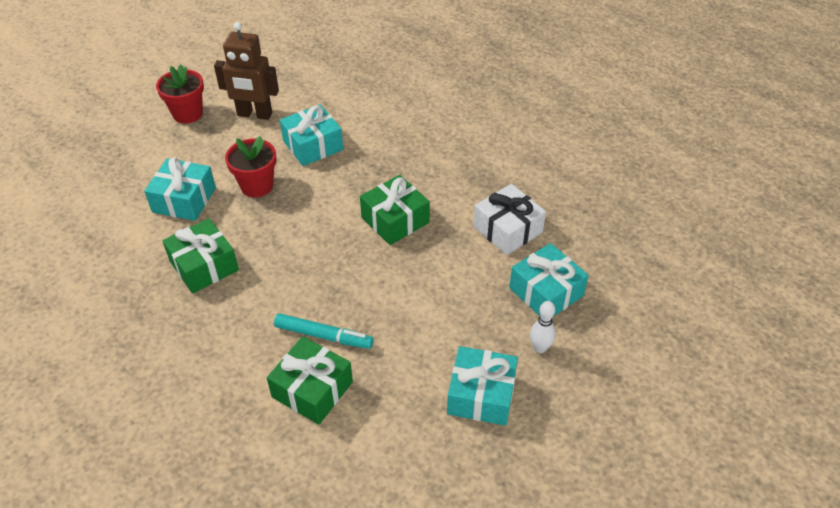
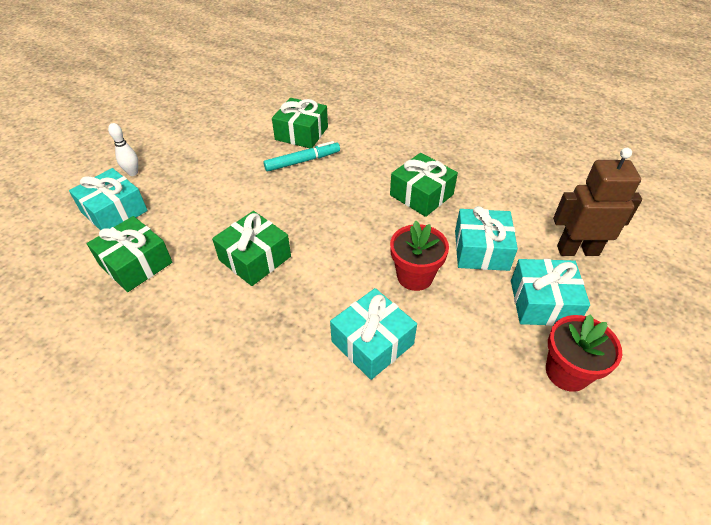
camera: 170 degrees right, 0 degrees up
(254, 114) = (475, 386): brown robot -> brown robot (577, 250)
(323, 335) = (302, 161): turquoise marker -> turquoise marker turned 150 degrees clockwise
(481, 395) = (183, 143): turquoise gift -> turquoise gift (543, 302)
(507, 229) = (136, 264): white gift -> green gift

